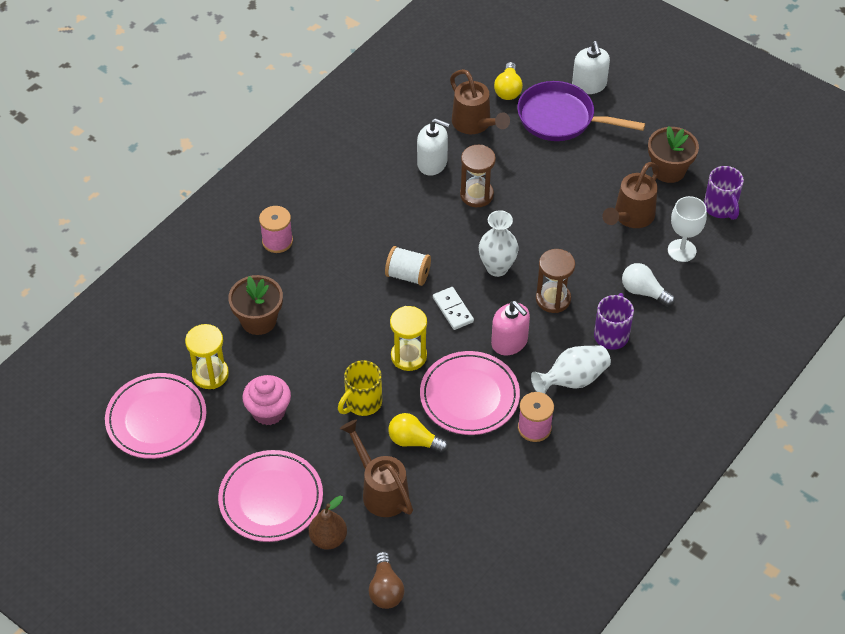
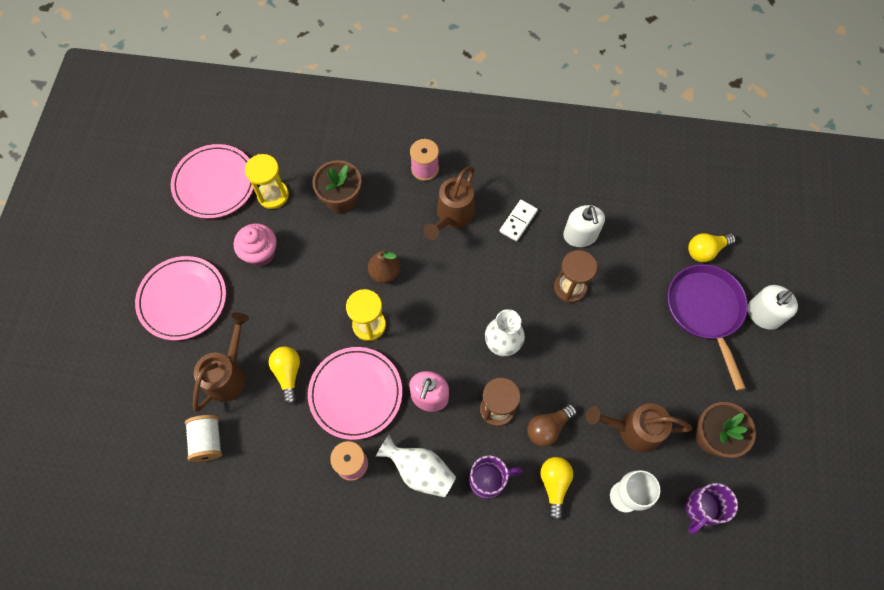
camera: 60 degrees right, 15 degrees up
(328, 539) = (166, 360): brown pear -> brown pear (384, 273)
(362, 403) = (304, 315): yellow mug -> none
(385, 589) = (138, 428): brown light bulb -> brown light bulb (548, 428)
(408, 275) = (450, 280): white spool -> white spool (208, 441)
(453, 310) = (436, 334): white domino -> white domino (518, 221)
(475, 124) = (646, 245): brown watering can -> brown watering can (452, 216)
(643, 292) = (554, 485): white light bulb -> yellow light bulb

